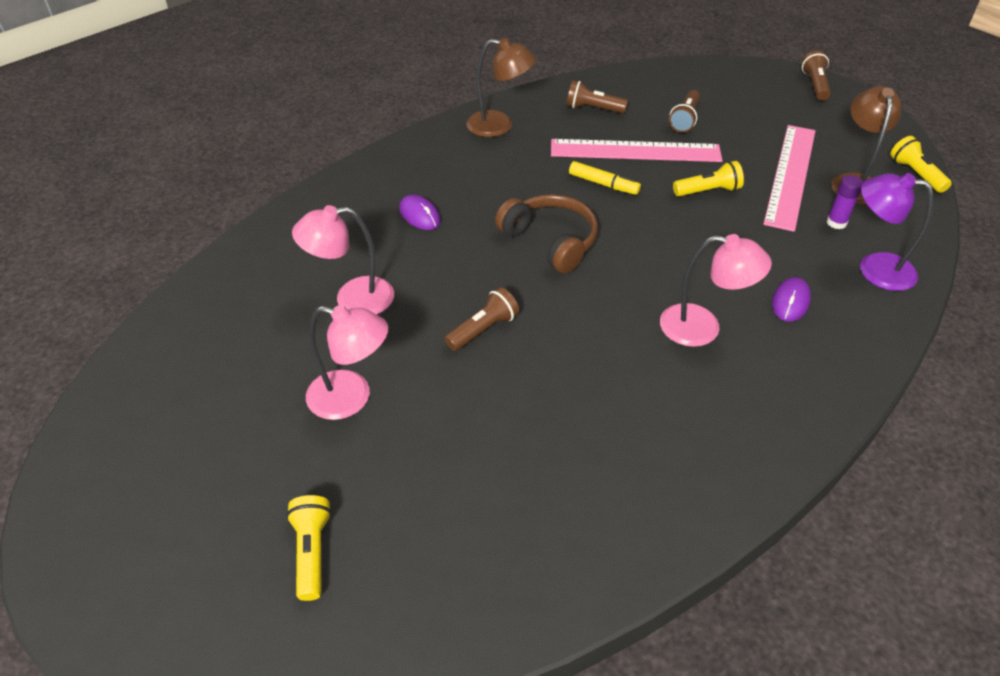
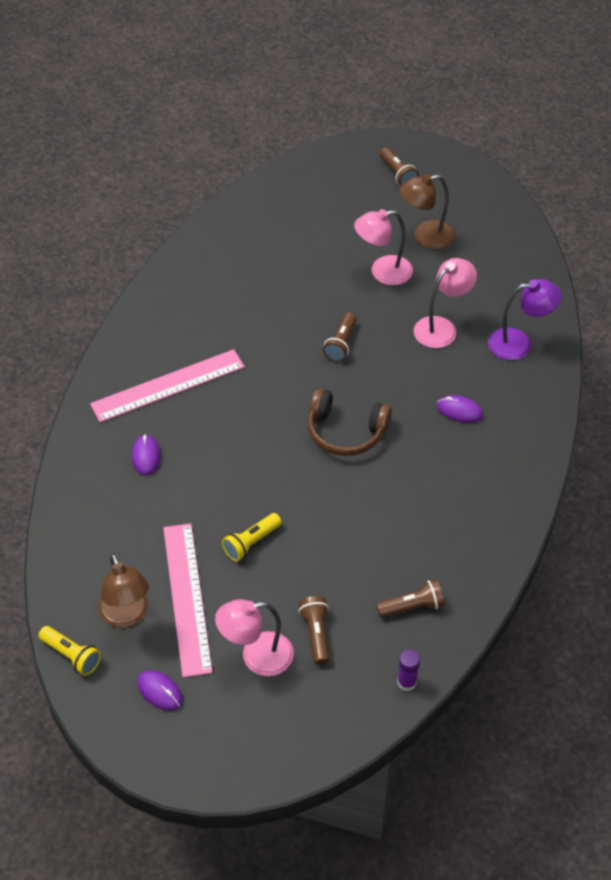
camera: 150 degrees right, 5 degrees up
(312, 552) = (334, 203): yellow flashlight -> none
(499, 126) = (479, 539): brown lamp -> brown lamp (425, 237)
(603, 184) = (342, 509): yellow marker -> none
(635, 151) = (339, 564): pink ruler -> pink ruler (168, 386)
(703, 328) = (199, 408): pink lamp -> pink lamp (256, 657)
(815, 85) = (205, 767): brown flashlight -> brown flashlight (397, 174)
(836, 222) = (131, 555): purple glue stick -> purple glue stick (406, 682)
(838, 130) = (160, 691): none -> purple mouse
(874, 268) = (90, 517): purple lamp -> purple lamp (519, 343)

